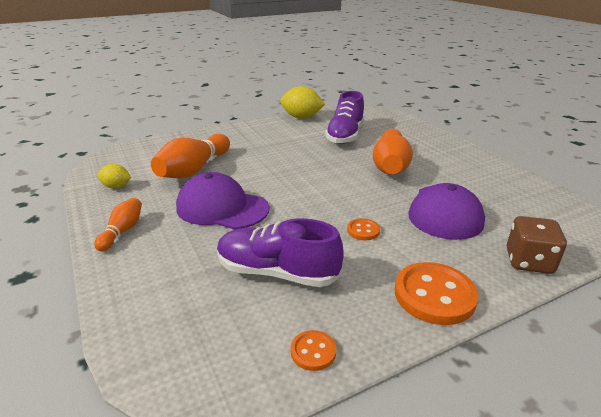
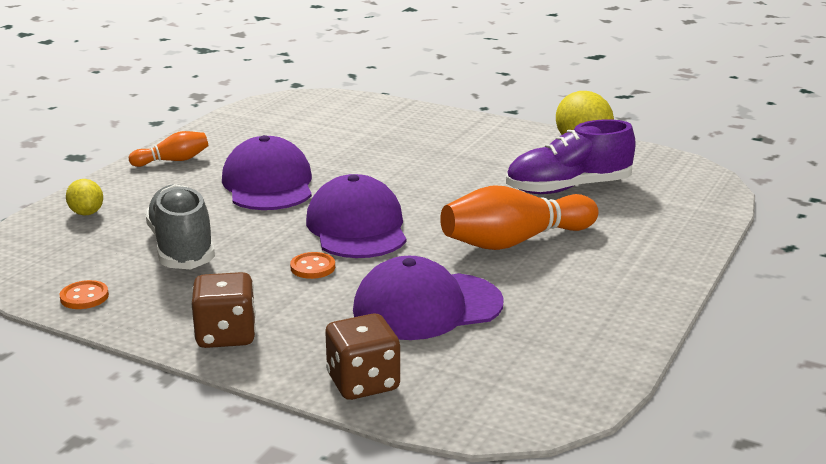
camera: 55 degrees right, 5 degrees down
(116, 187) = (246, 126): yellow lemon -> yellow lemon (86, 213)
(194, 170) = (330, 142): orange bowling pin -> none
(277, 272) = (182, 247): purple shoe -> grey shoe
(324, 199) = (357, 227): none -> purple cap
(434, 295) = (226, 335): orange button -> brown dice

